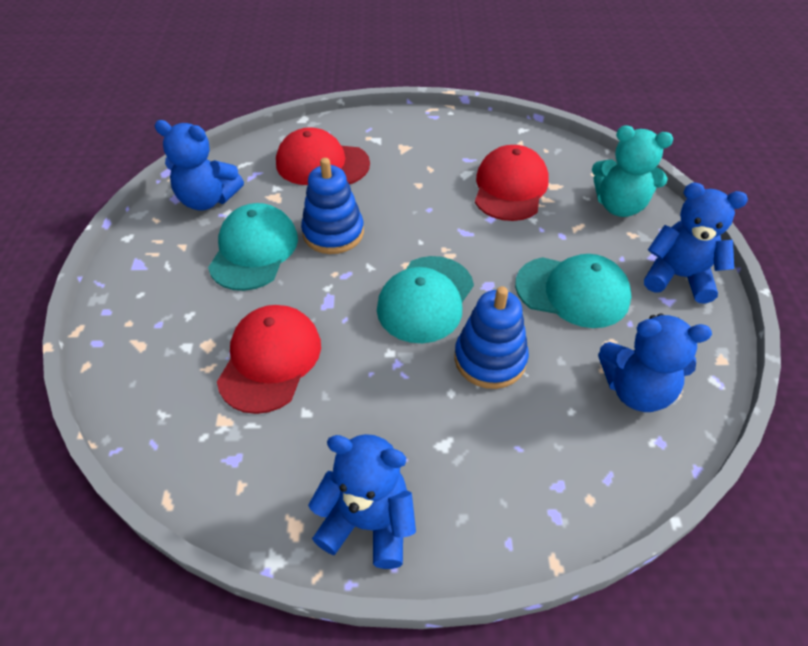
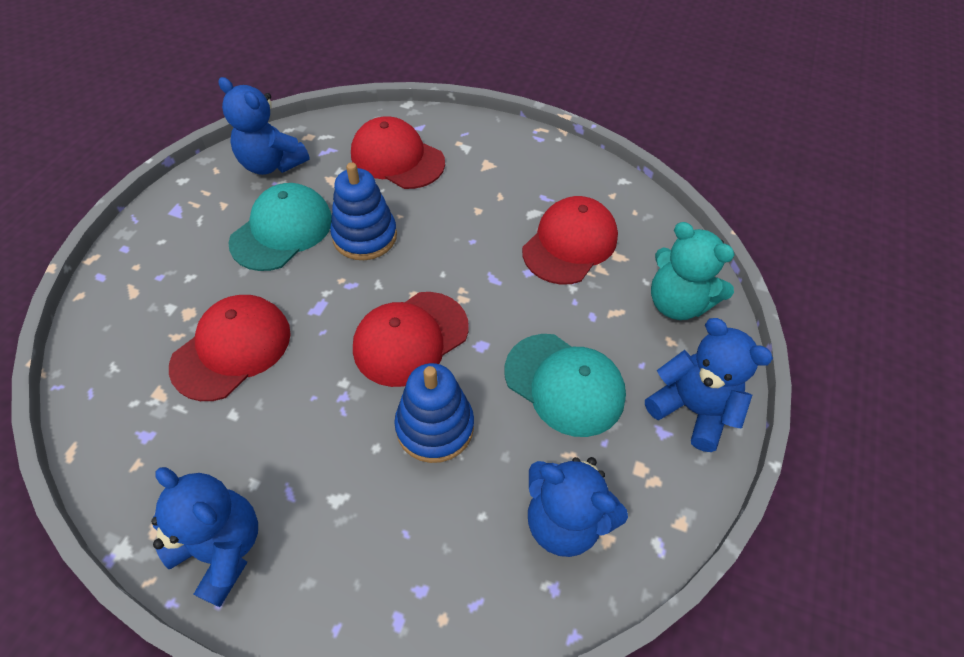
camera: 20 degrees right, 5 degrees up
(425, 299) = (410, 338): turquoise cap -> red cap

